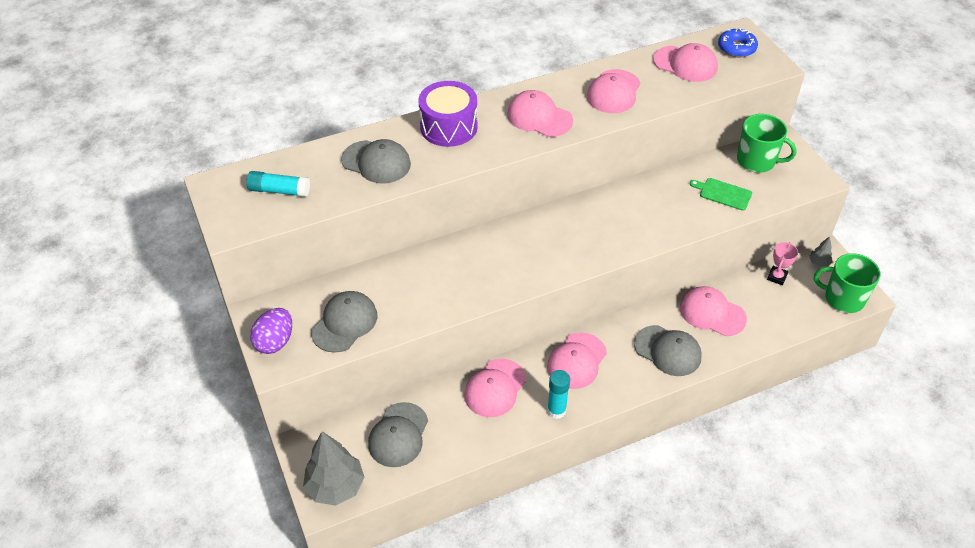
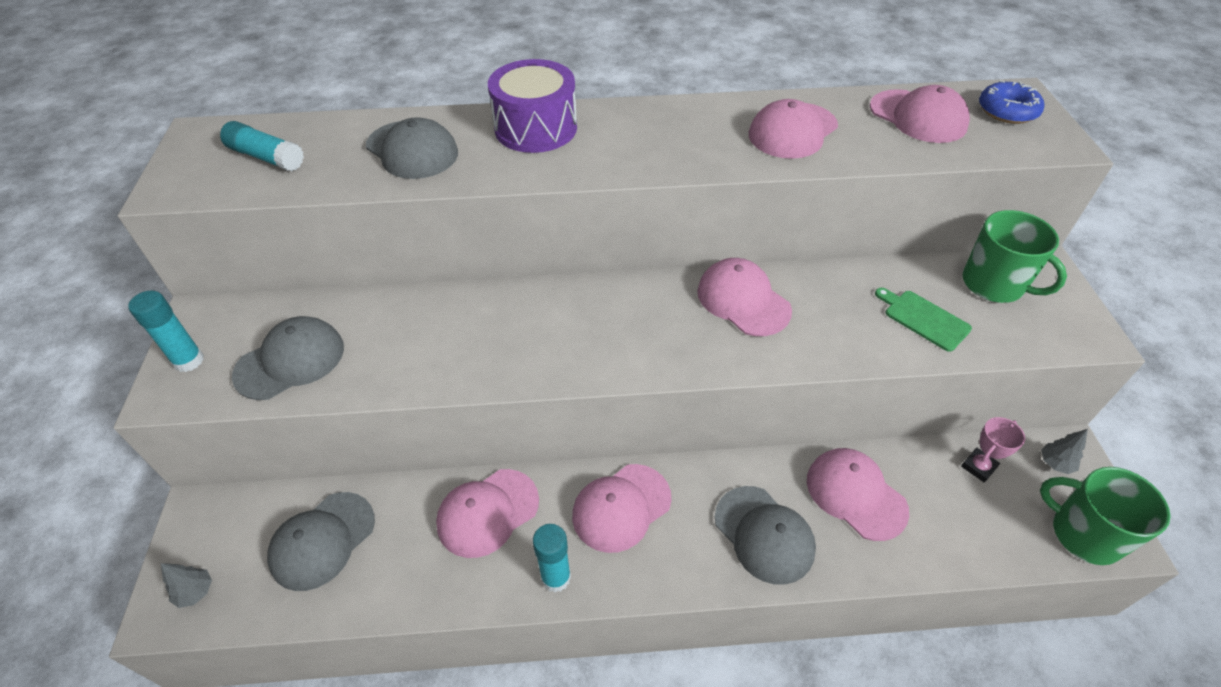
camera: 20 degrees right, 0 degrees up
(275, 342) = (189, 361): purple egg -> turquoise glue stick
(335, 487) = (196, 592): grey tree -> grey tree, size x0.45
(539, 117) = (667, 141): pink cap -> pink cap (743, 300)

